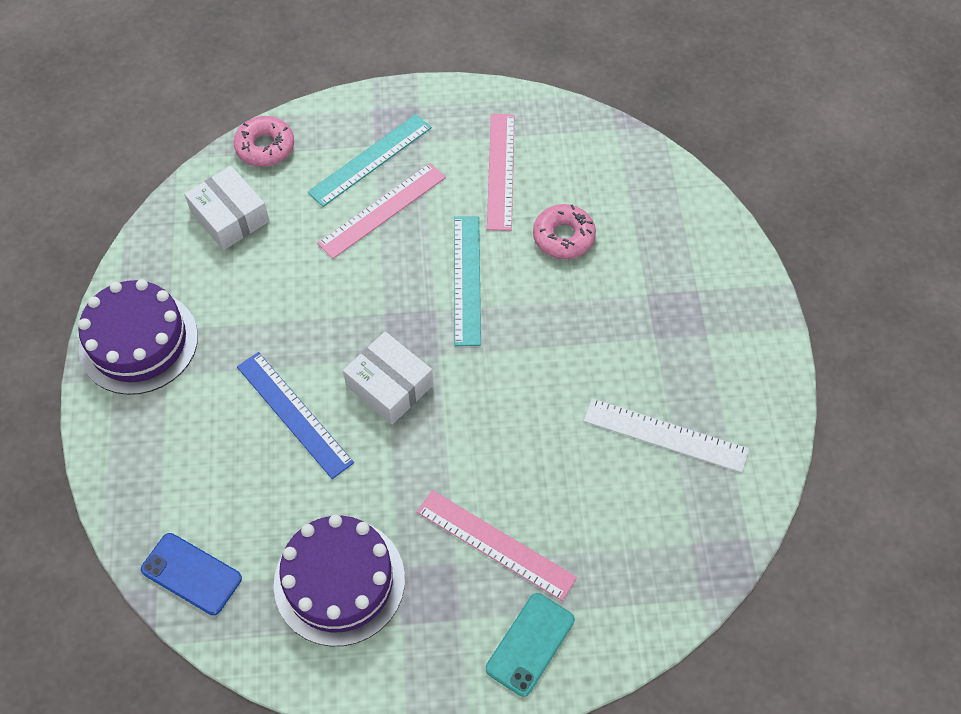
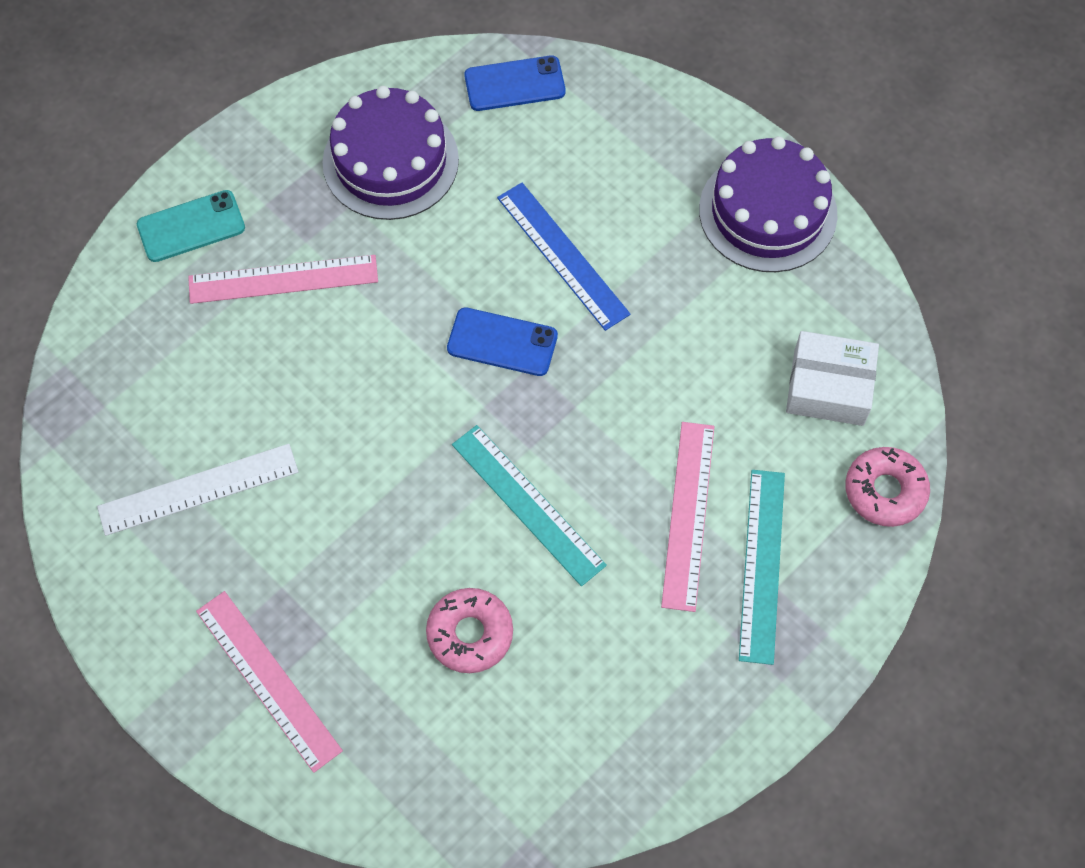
camera: 140 degrees right, 5 degrees up
(294, 414) = (562, 255): blue ruler -> blue ruler turned 45 degrees clockwise
(389, 385) = (502, 342): white box -> blue phone
(501, 171) = (610, 665): pink ruler -> pink ruler (268, 680)
(530, 644) = (191, 227): turquoise phone -> turquoise phone turned 75 degrees clockwise

